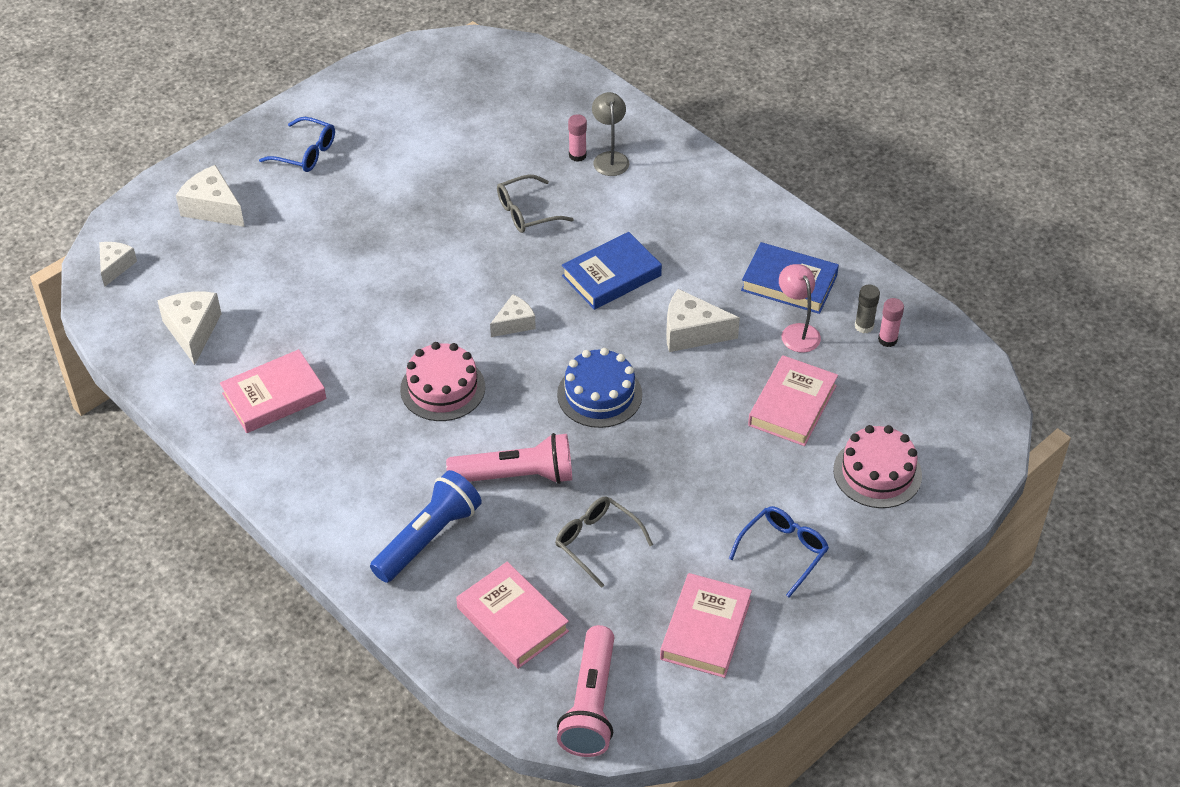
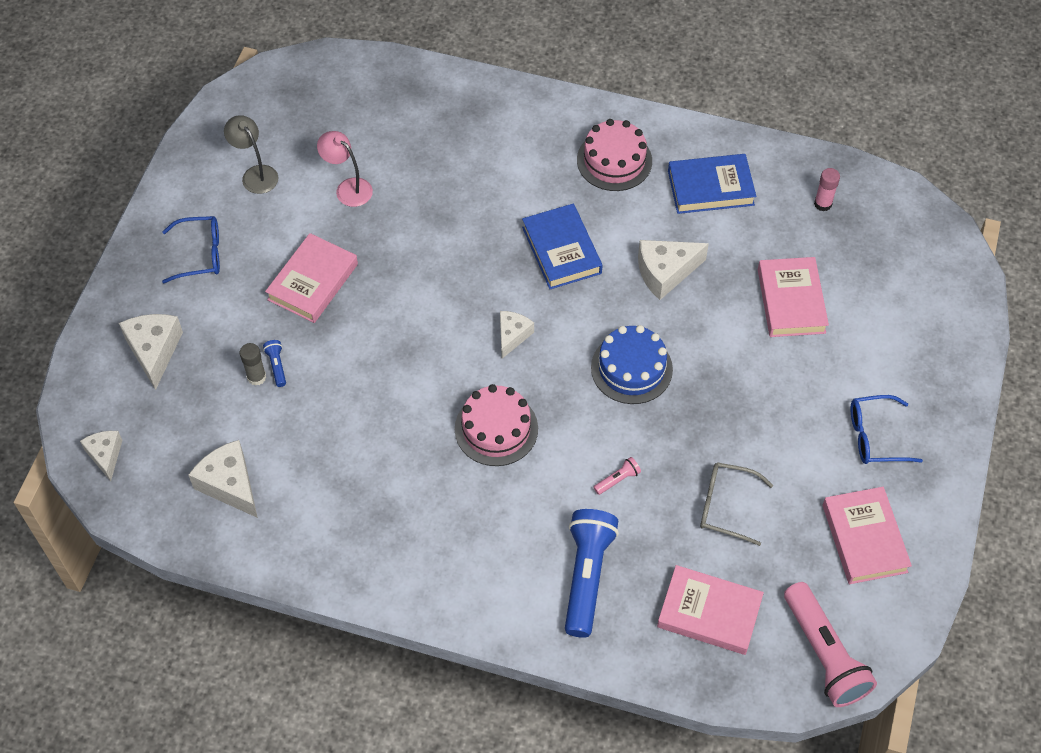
camera: 30 degrees left, 10 degrees up
(213, 208) = (154, 351): white cheese -> white cheese turned 75 degrees clockwise
(274, 396) = (354, 511): pink book -> pink book (313, 282)
(300, 261) = (277, 366): none -> blue flashlight
(516, 476) = (617, 480): pink flashlight -> pink flashlight, size x0.41
(526, 212) = (445, 223): grey glasses -> none
(577, 155) = (449, 146): pink glue stick -> none
(610, 158) = (479, 136): grey lamp -> grey lamp (255, 174)
(611, 276) = (561, 250): blue book -> blue book turned 45 degrees counterclockwise
(783, 551) = (874, 436): blue glasses -> blue glasses turned 105 degrees counterclockwise
(797, 332) = (748, 231): pink lamp -> pink lamp (348, 188)
(864, 326) = (796, 200): grey glue stick -> grey glue stick (256, 377)
(877, 472) = (896, 329): pink cake -> pink cake (614, 160)

